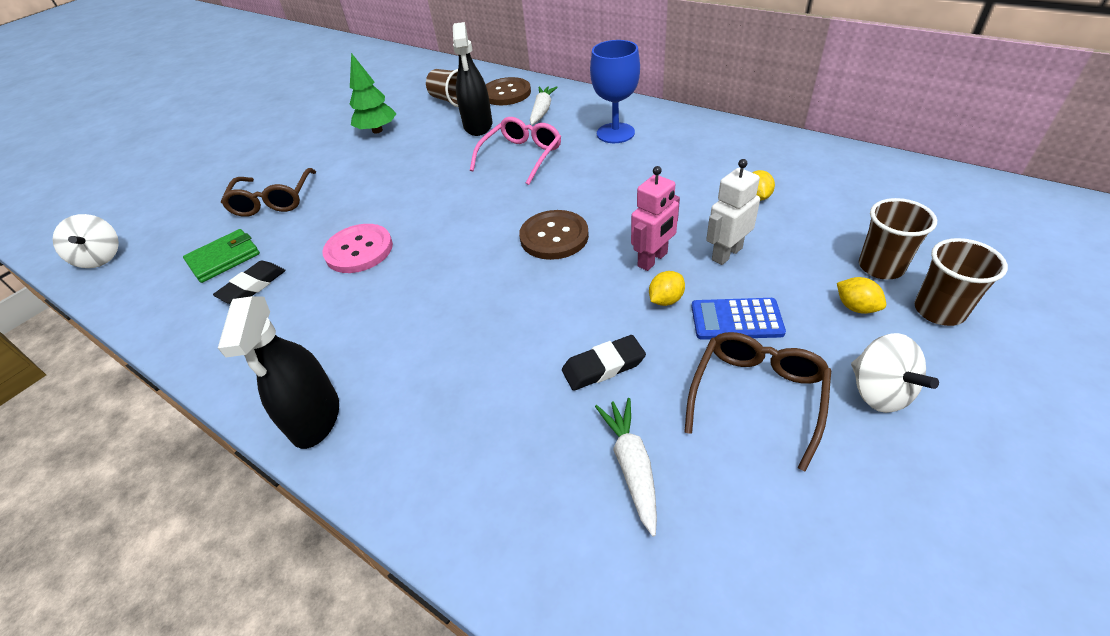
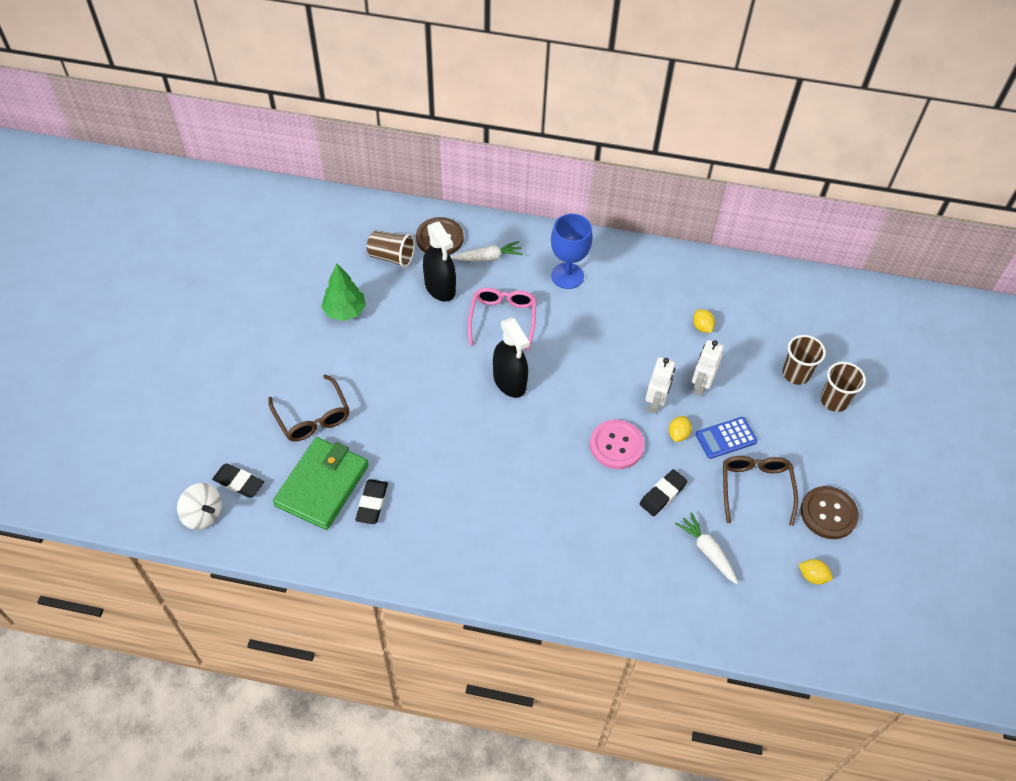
camera: 30 degrees left, 10 degrees up
(158, 239) = (239, 482): none -> black eraser
(224, 258) = (322, 485): green wallet -> green wallet, size x1.63
(315, 418) = (505, 584): black spray bottle -> black spray bottle (509, 381)
(359, 250) = (433, 448): pink button -> pink button (616, 445)
(542, 111) = (488, 257): white carrot -> white carrot turned 90 degrees clockwise
(554, 237) = (576, 399): brown button -> brown button (828, 513)
(653, 260) = (655, 403): pink robot -> white robot
(856, 307) = (789, 410): yellow lemon -> yellow lemon (812, 576)
(879, 392) = (816, 466): white spinning top -> none

